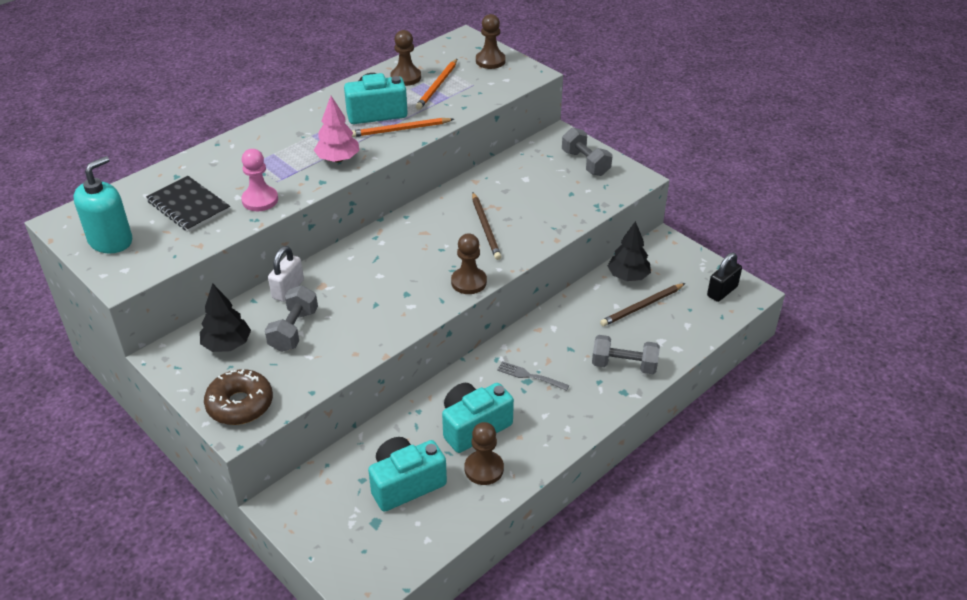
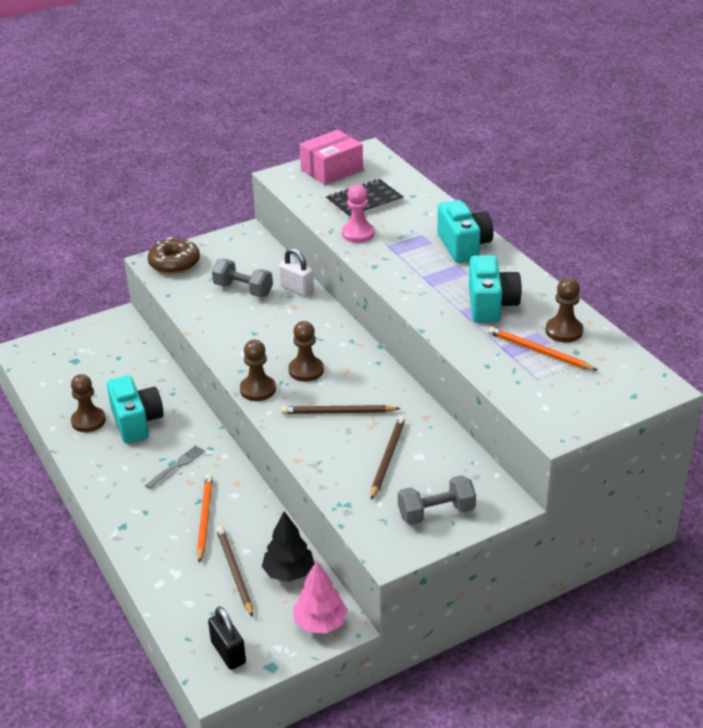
camera: 105 degrees right, 5 degrees down
(111, 241) = (331, 170): turquoise soap dispenser -> pink box
(227, 344) = (243, 259): black tree -> none
(338, 159) = (408, 276): pink tree -> pink tree (320, 623)
(400, 130) = (451, 317): orange pencil -> orange pencil (204, 518)
(405, 484) = (100, 378): turquoise camera -> turquoise camera (463, 246)
(490, 61) = (594, 400): brown pawn -> brown pawn (306, 370)
(535, 193) = (387, 458): none -> brown pencil
(624, 365) = (156, 535): grey dumbbell -> none

